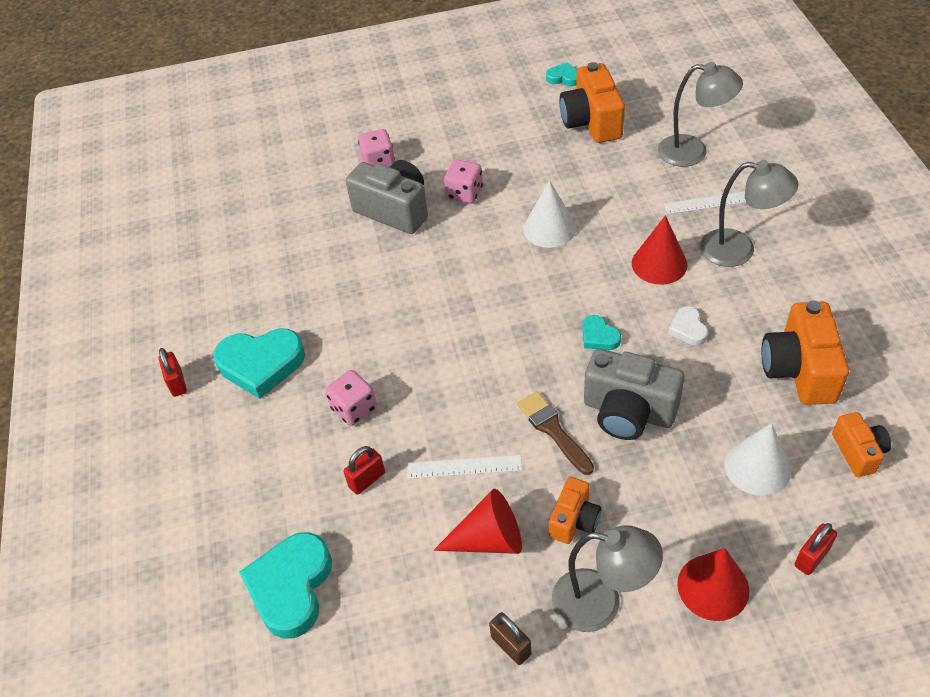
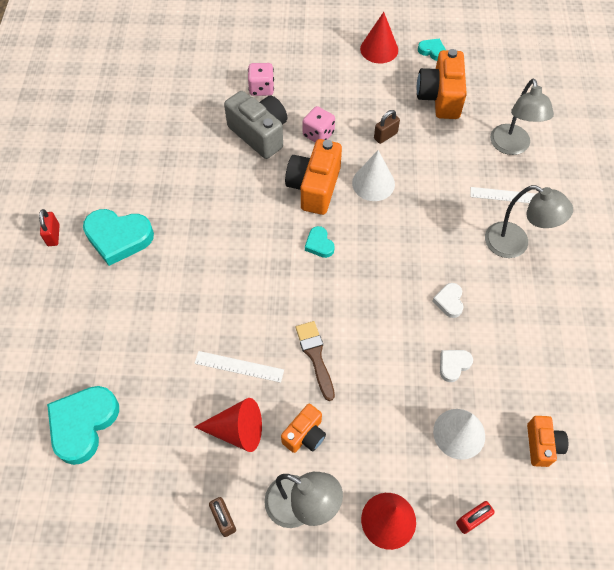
camera: 10 degrees right, 10 degrees up
(354, 408) = (174, 294): pink dice -> none
(367, 479) = (164, 355): red padlock -> none
(544, 176) = (385, 136): none -> brown padlock
(599, 336) = (378, 288): turquoise heart -> turquoise heart (319, 244)
(628, 411) = (377, 358): grey camera -> none
(659, 263) = (447, 238): red cone -> red cone (379, 49)
(693, 152) = (511, 147): grey lamp -> grey lamp turned 60 degrees clockwise
(721, 395) = (453, 365): none -> white heart
(799, 370) = (523, 362): orange camera -> orange camera (314, 187)

